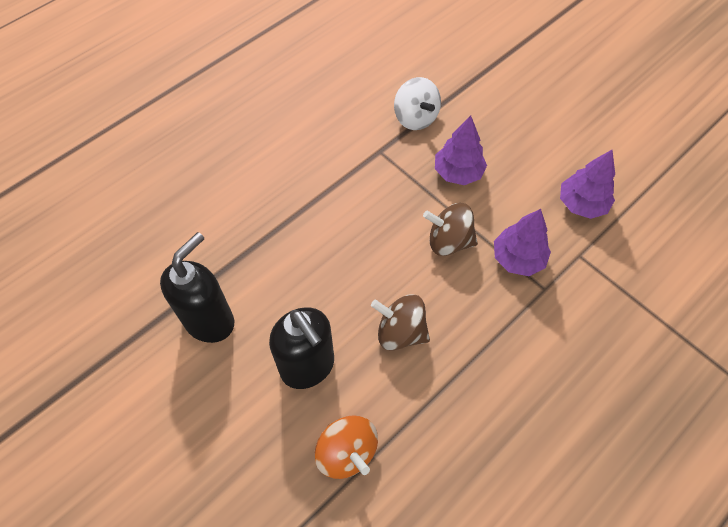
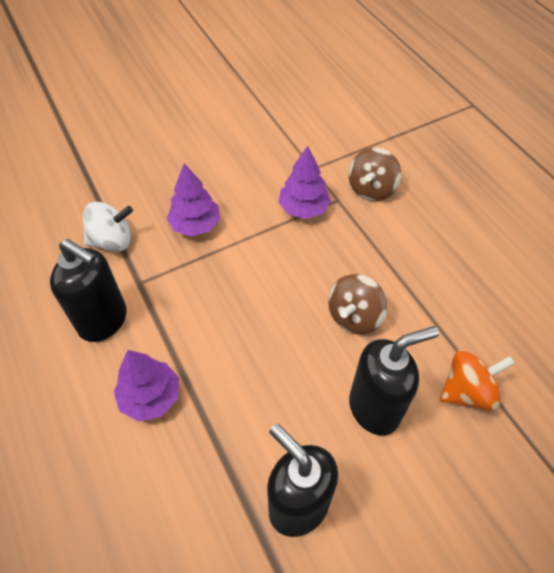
camera: 75 degrees left, 5 degrees down
(335, 140) = (104, 321): none -> black soap dispenser
(448, 241) = (269, 253): brown spinning top -> brown spinning top (371, 189)
(581, 204) = (264, 151): purple tree -> purple tree (150, 397)

